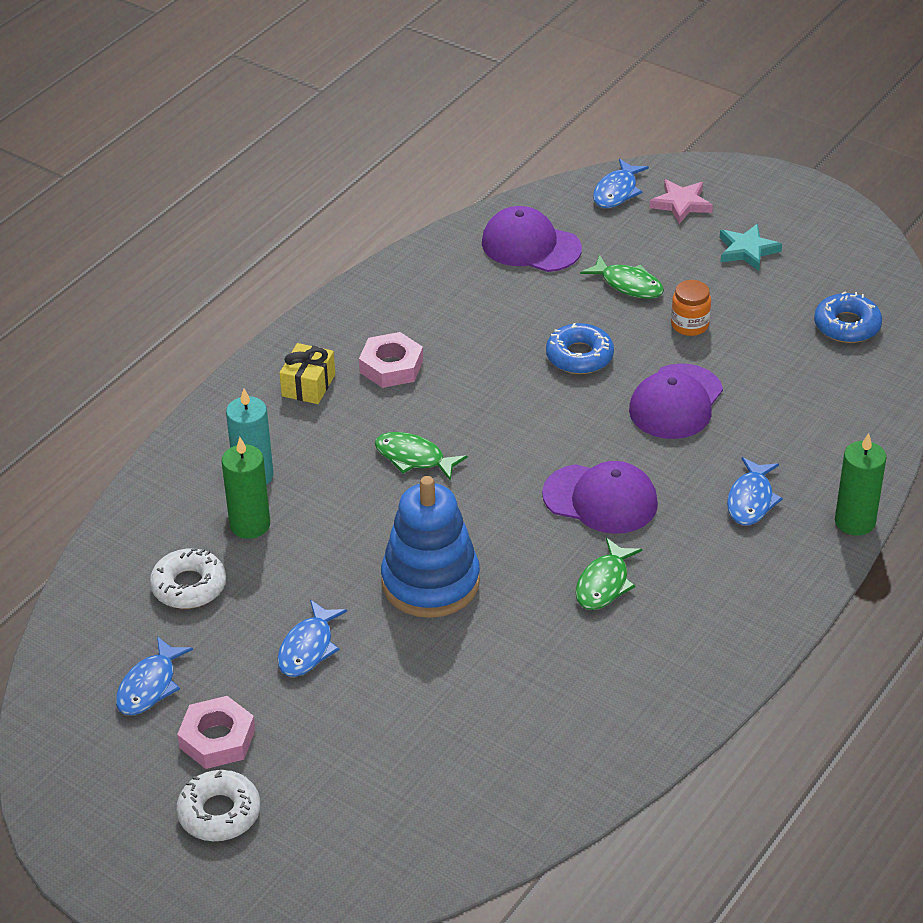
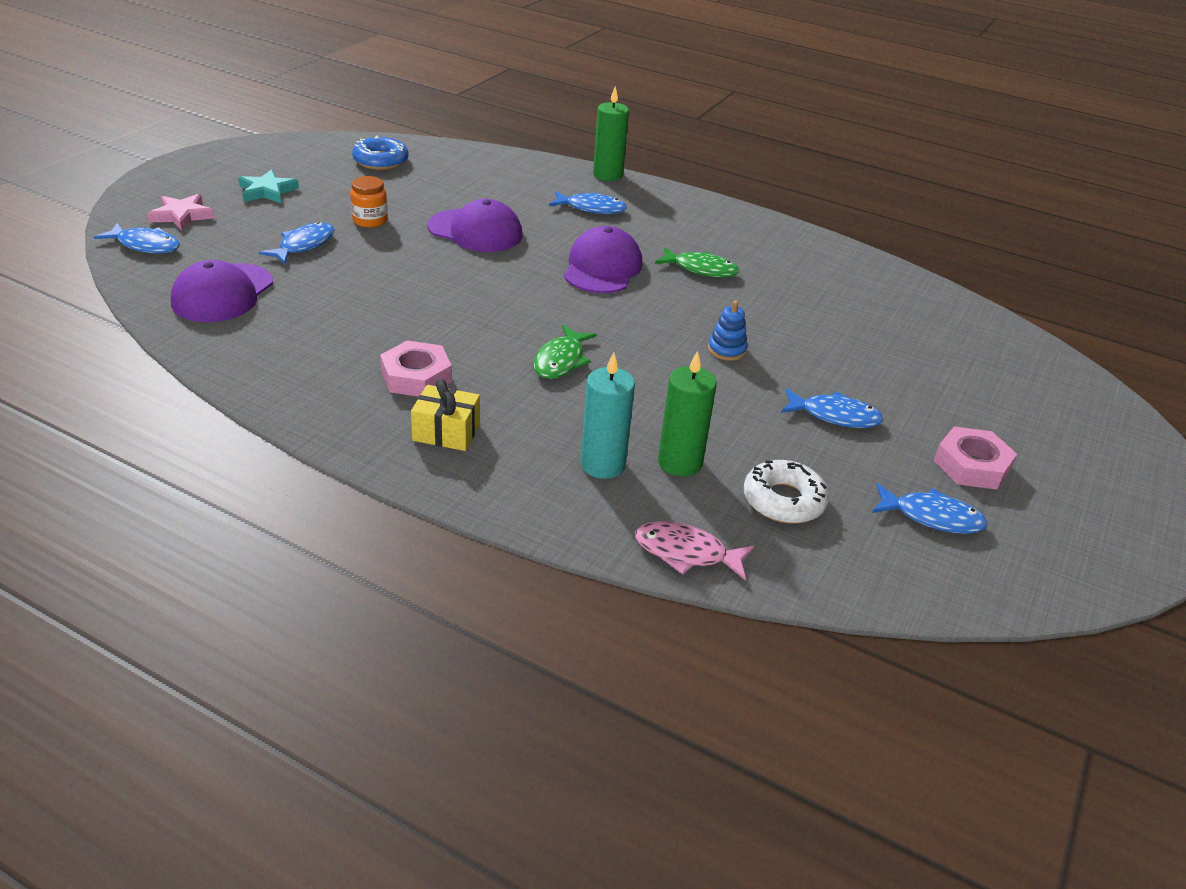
camera: 100 degrees left, 5 degrees down
(137, 516) = (686, 553): none -> pink fish
(219, 813) = (1052, 458): white donut -> none
(430, 582) = (727, 350): blue stacking toy -> blue stacking toy, size x0.42
(579, 356) = (409, 272): blue donut -> none
(628, 284) = (303, 245): green fish -> blue fish

